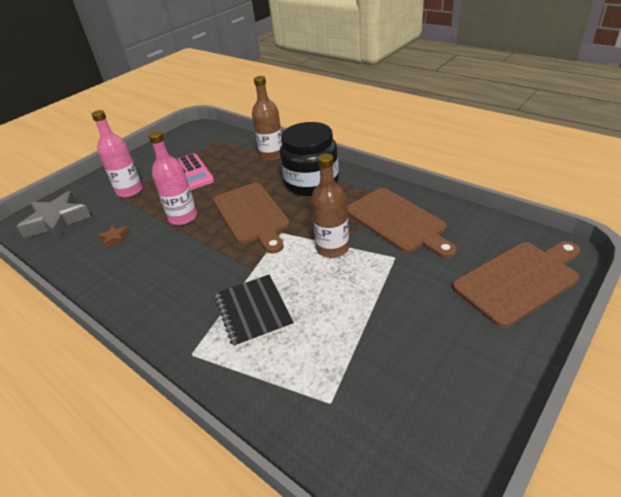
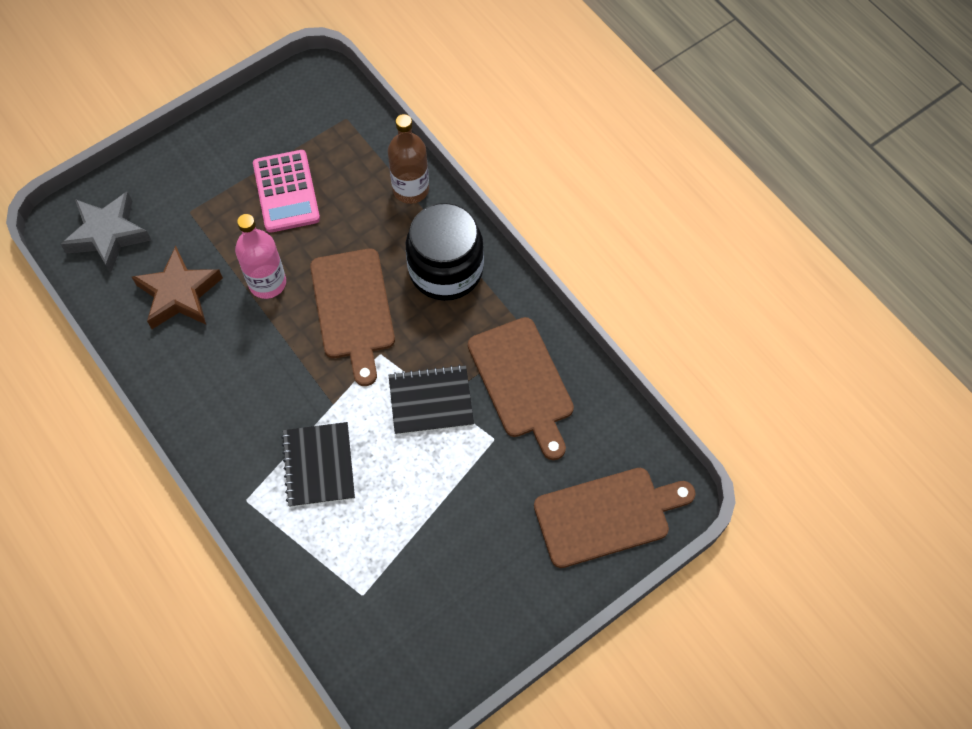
camera: 10 degrees right, 25 degrees up
(114, 238) = (179, 294): brown star -> brown star, size x2.36
(129, 191) = (204, 201): pink bottle -> none
(332, 248) = (431, 401): brown bottle -> black notebook

